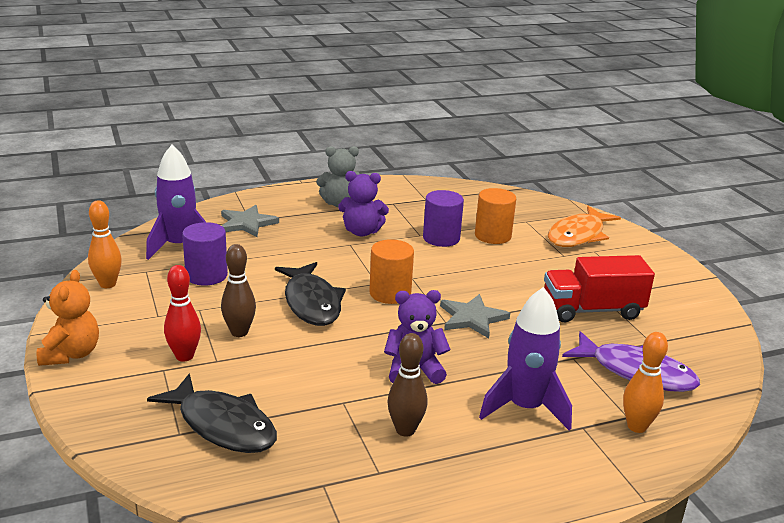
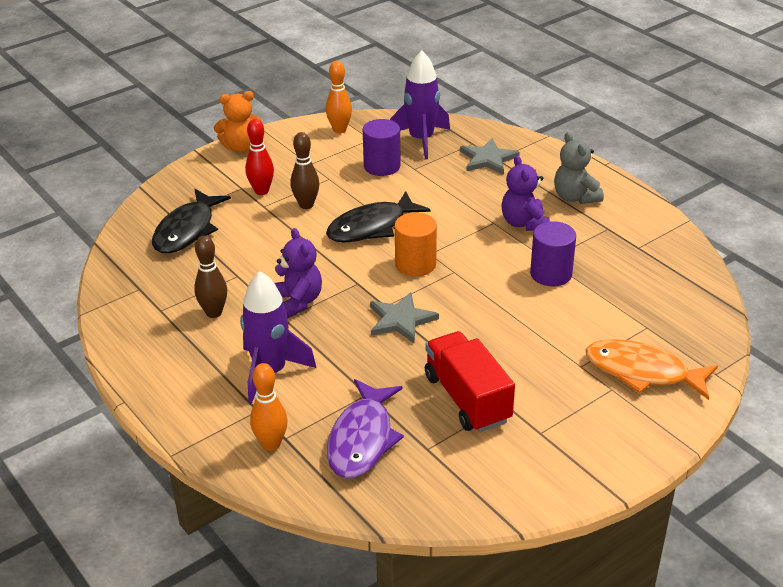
camera: 75 degrees right, 10 degrees up
(493, 236) = (586, 307): orange cylinder -> none

